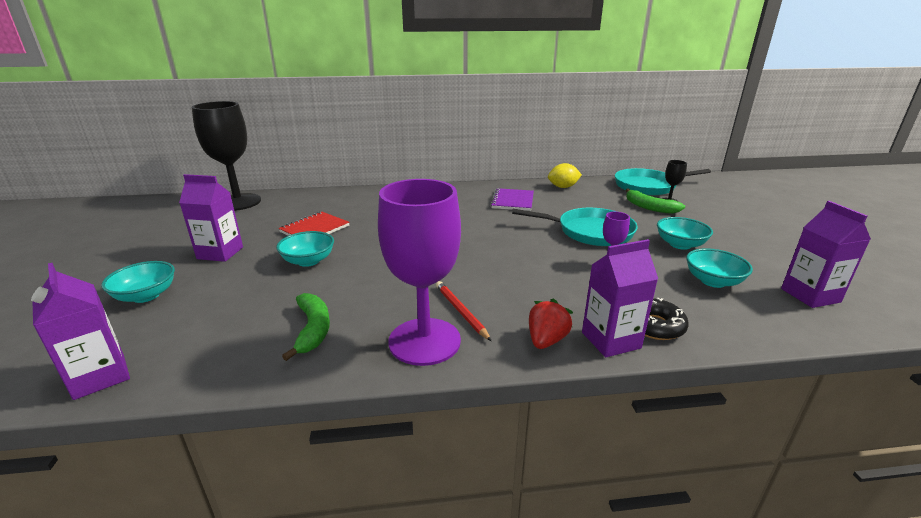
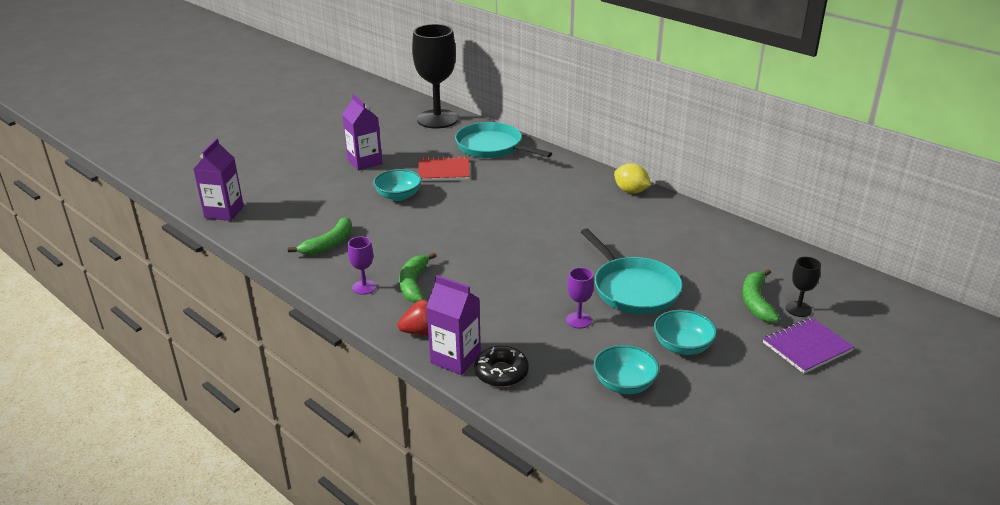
camera: 50 degrees right, 5 degrees up
(146, 295) = (294, 174): turquoise bowl -> none
(424, 341) = (364, 287): purple goblet -> purple goblet, size x0.43
(461, 311) = (414, 284): red pencil -> green banana
(512, 201) = (638, 223): purple notebook -> purple notebook (807, 347)
(563, 187) = (724, 234): yellow lemon -> yellow lemon (631, 191)
(648, 186) = (825, 282): turquoise pan -> turquoise pan (492, 147)
(810, 295) = (674, 447): purple carton -> none

